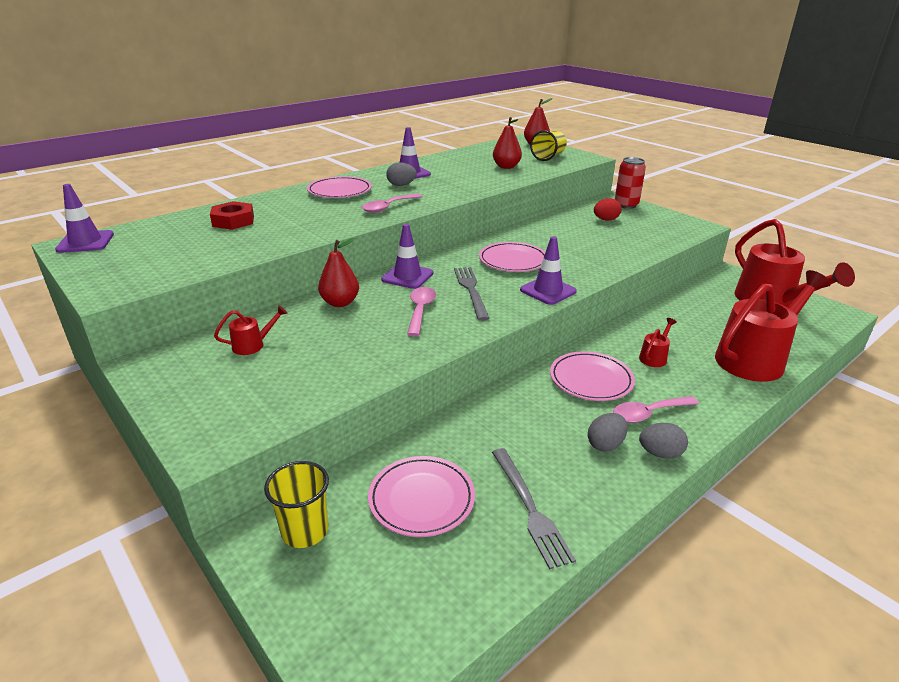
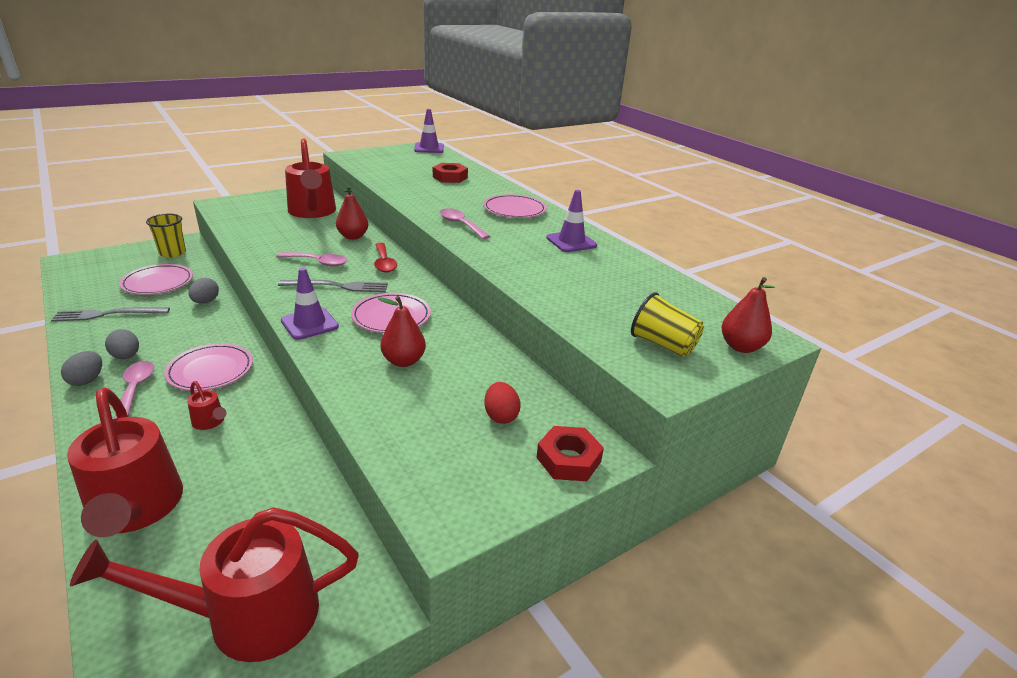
camera: 95 degrees right, 0 degrees up
(253, 345) = (312, 212): red watering can -> red watering can, size x2.39
(401, 185) = (528, 235): grey egg -> grey egg (206, 302)
(407, 276) = (384, 263): purple traffic cone -> red spoon
(506, 167) = (601, 301): red pear -> red pear (403, 361)
(626, 205) = (568, 459): red can -> red nut

